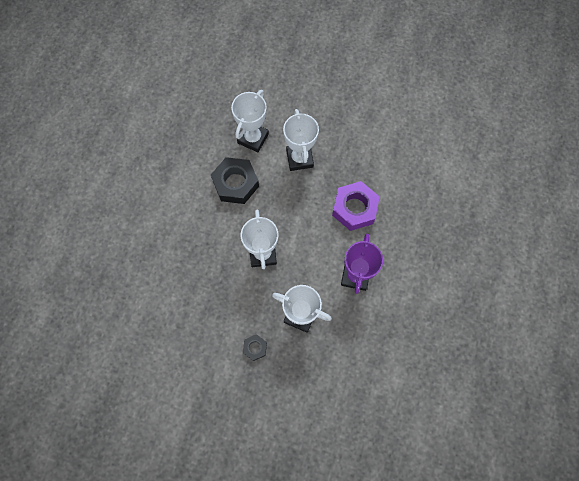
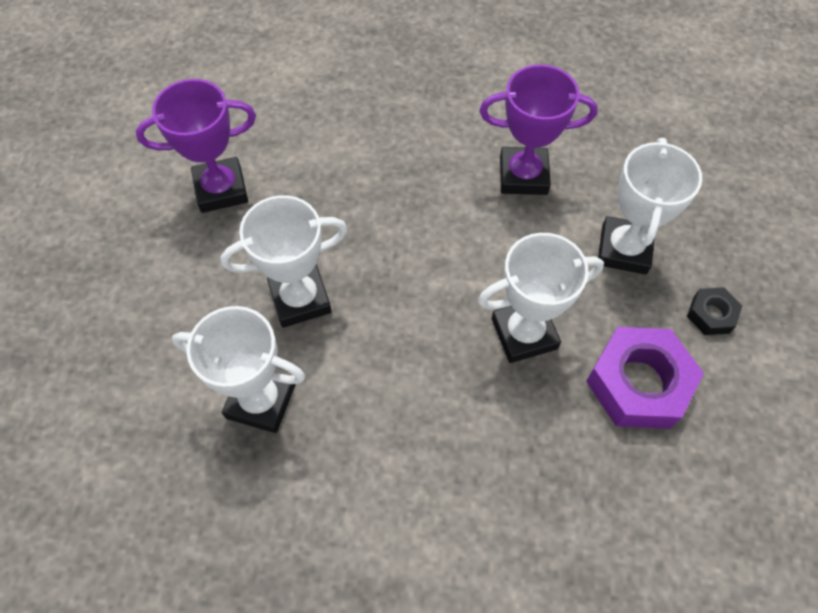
camera: 100 degrees left, 10 degrees down
(235, 183) = (378, 417): black nut -> none
(354, 208) = (394, 191): purple nut -> purple nut (638, 383)
(367, 129) = (221, 189): none -> purple trophy

